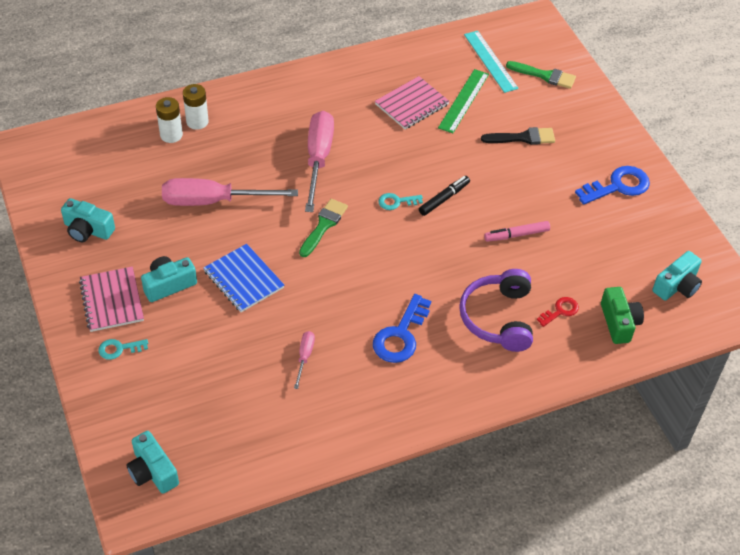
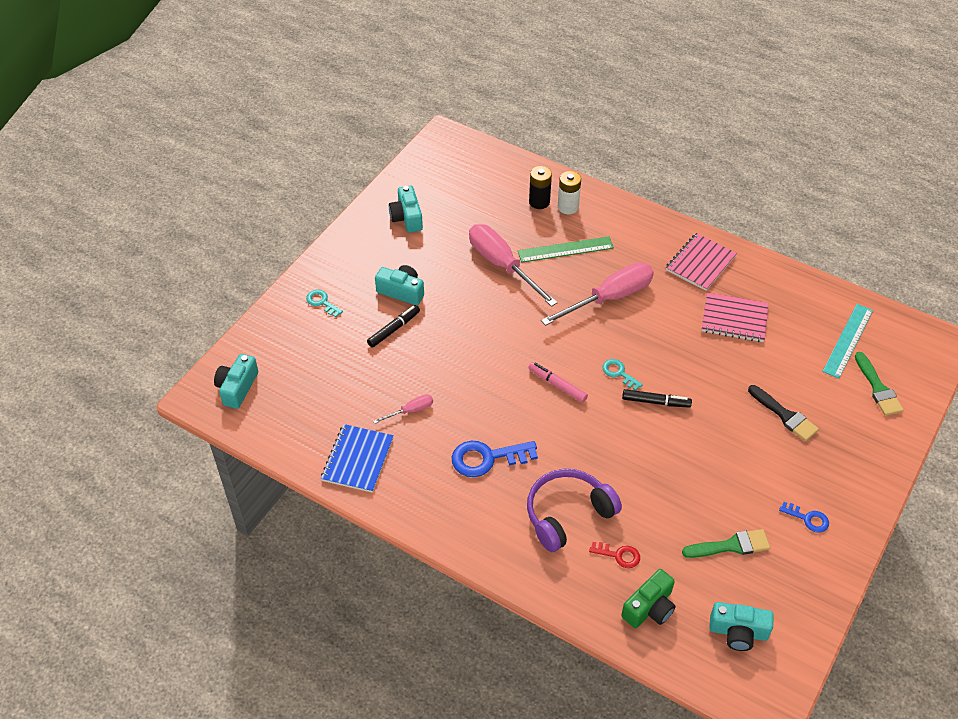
camera: 55 degrees right, 0 degrees up
(112, 300) = (359, 271): pink notebook -> pink notebook (700, 263)
(171, 135) = (539, 202): white battery -> black battery
(205, 315) = (394, 329): none -> black marker
(243, 279) = (447, 329): blue notebook -> blue notebook (358, 459)
(324, 225) = (547, 343): green brush -> green brush (731, 546)
(463, 100) = (779, 350): green ruler -> green ruler (565, 249)
(516, 235) = (669, 475): pink marker -> pink marker (557, 385)
(618, 186) = (808, 519): blue key -> blue key, size x0.55

